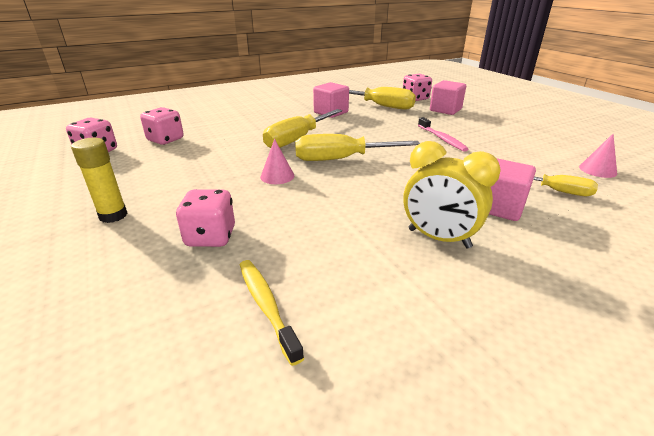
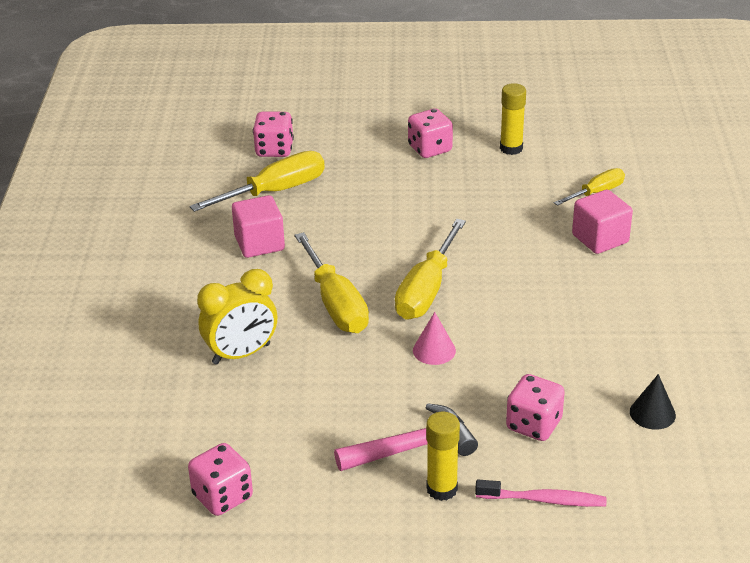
camera: 60 degrees left, 5 degrees up
(161, 193) = (412, 447): none -> pink hammer
(165, 140) = (230, 423): pink dice -> pink dice (430, 149)
(266, 306) = (652, 413): yellow toothbrush -> black cone
(438, 238) = (623, 294): yellow clock -> yellow clock (241, 354)
(442, 139) = (432, 196): pink toothbrush -> pink toothbrush (544, 500)
(445, 110) = (344, 148): pink cube -> none
(541, 148) = (511, 148): none -> yellow glue stick
(597, 170) = (578, 146): pink cone -> none

